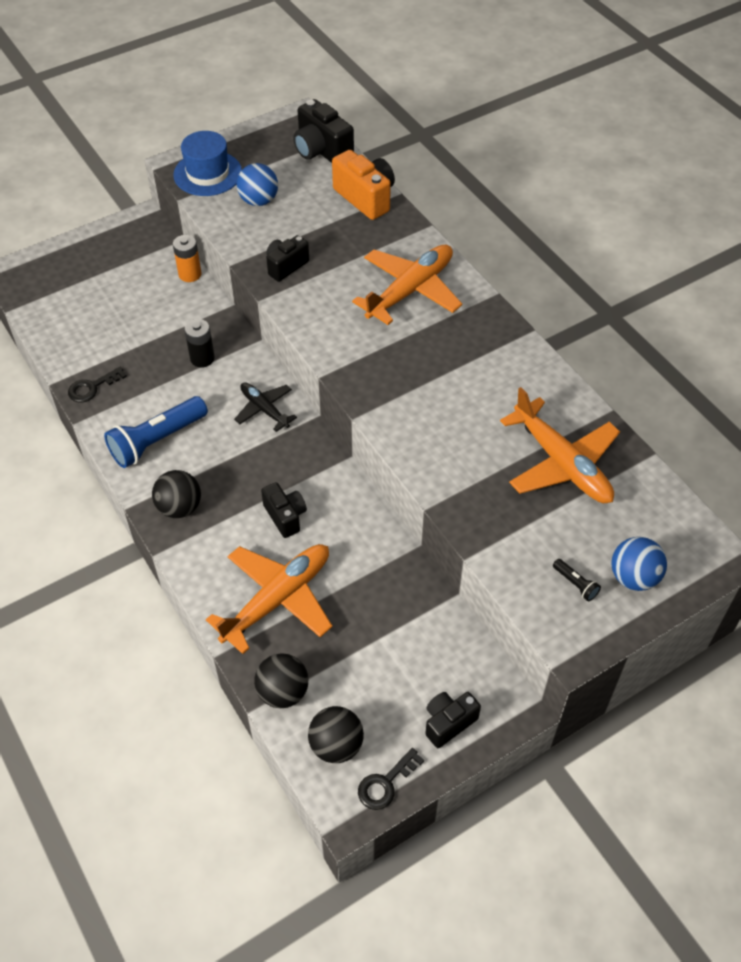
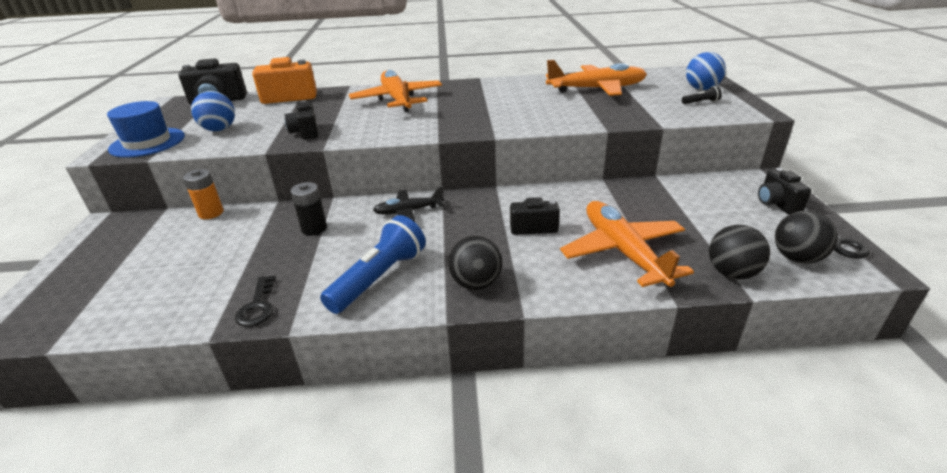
camera: 60 degrees left, 20 degrees down
(157, 441) = (379, 278): blue flashlight -> blue flashlight turned 135 degrees counterclockwise

